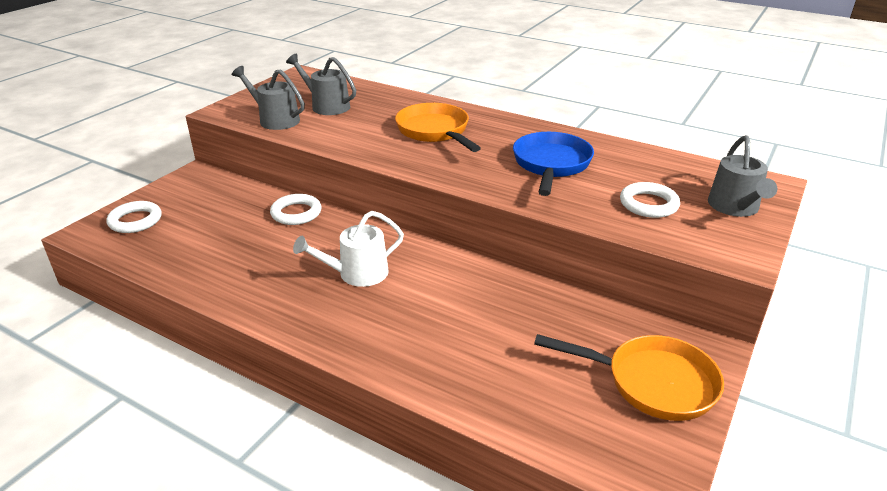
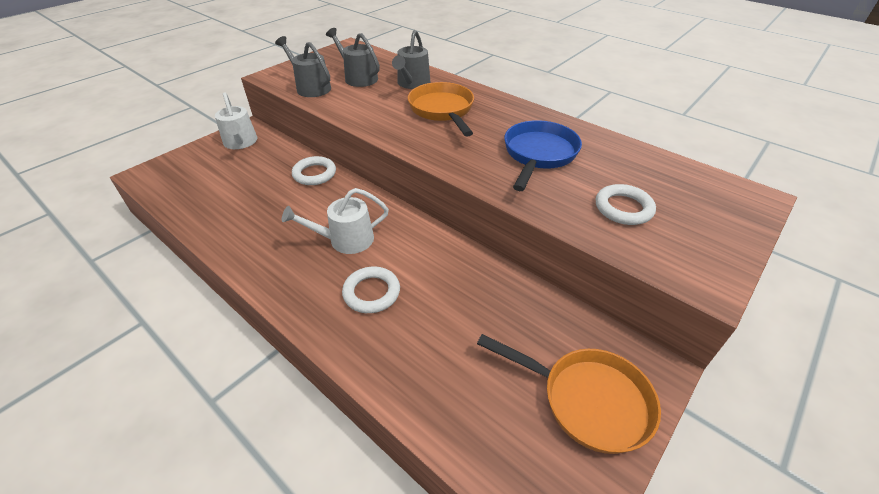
camera: 10 degrees right, 10 degrees up
(135, 221) = (185, 167): white ring -> white ring (371, 292)
(193, 189) = (240, 142): none -> white watering can
(735, 207) = (713, 221): grey watering can -> grey watering can (412, 83)

